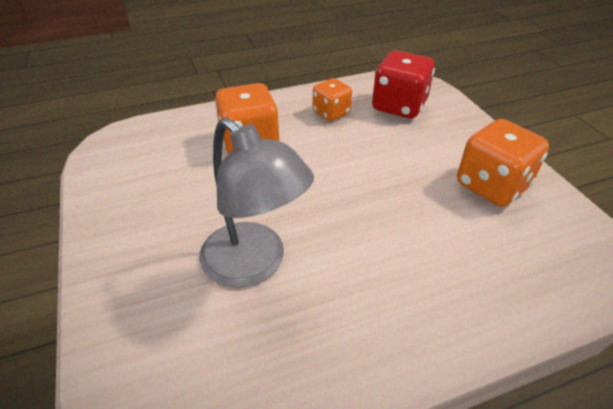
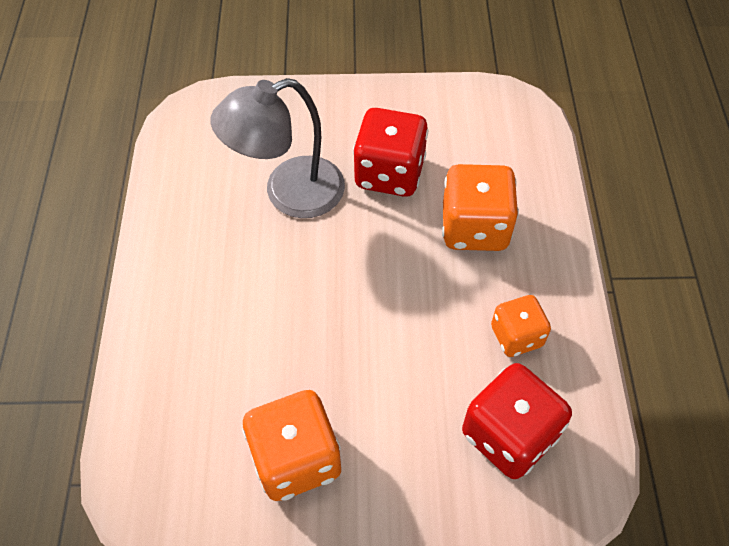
camera: 110 degrees right, 15 degrees up
(207, 199) = (389, 173): none -> red dice

